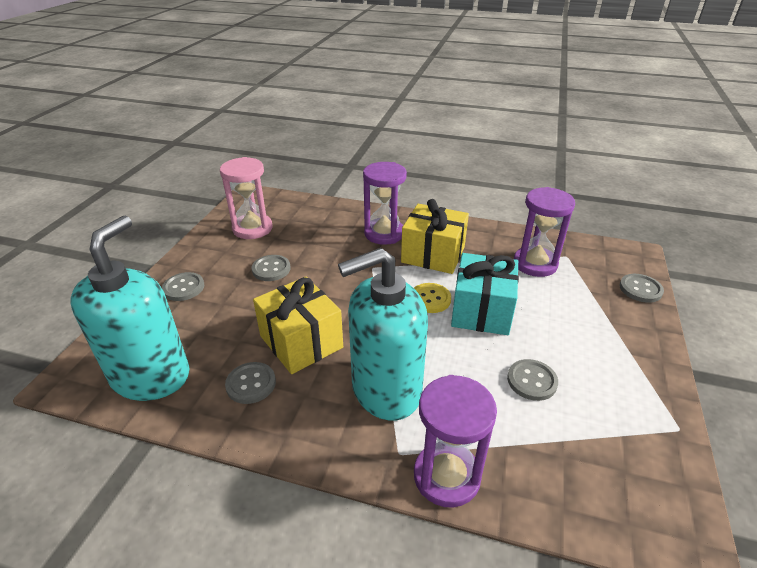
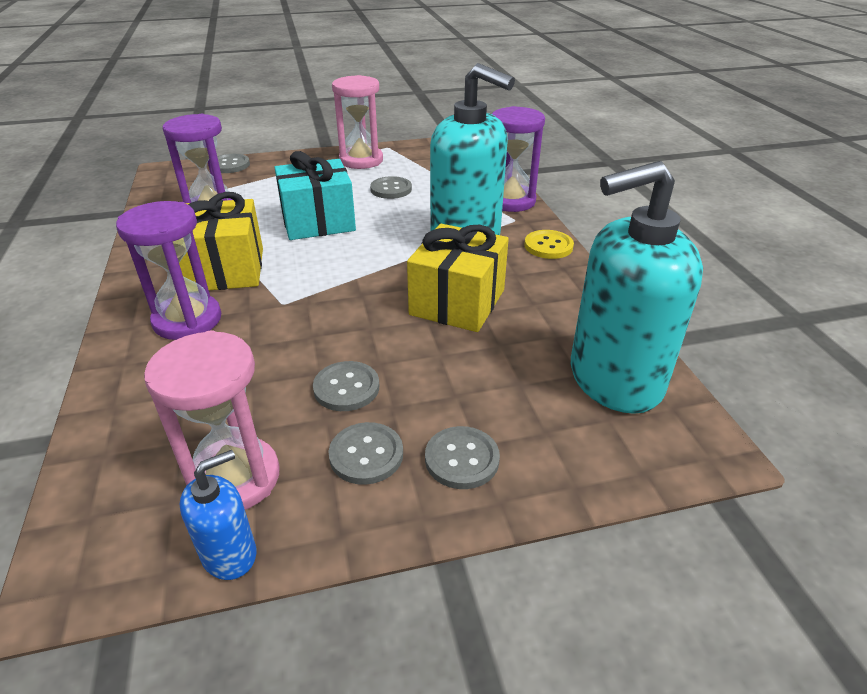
camera: 120 degrees left, 0 degrees up
(219, 222) = (230, 554): none -> blue soap dispenser
(251, 384) = (540, 307): grey button -> grey button (366, 455)
(430, 299) = (320, 250): yellow button -> yellow button (548, 246)
(630, 386) = (361, 160): none -> pink hourglass

